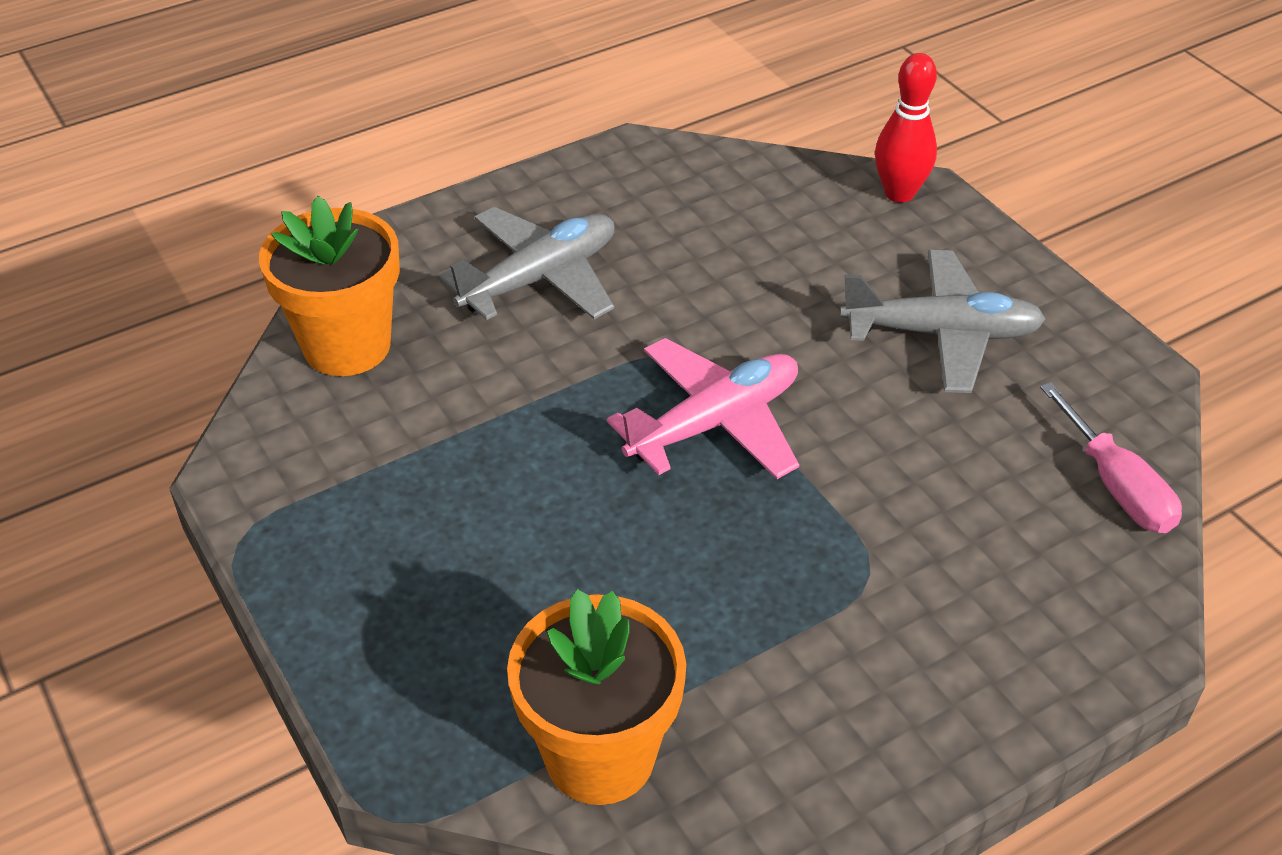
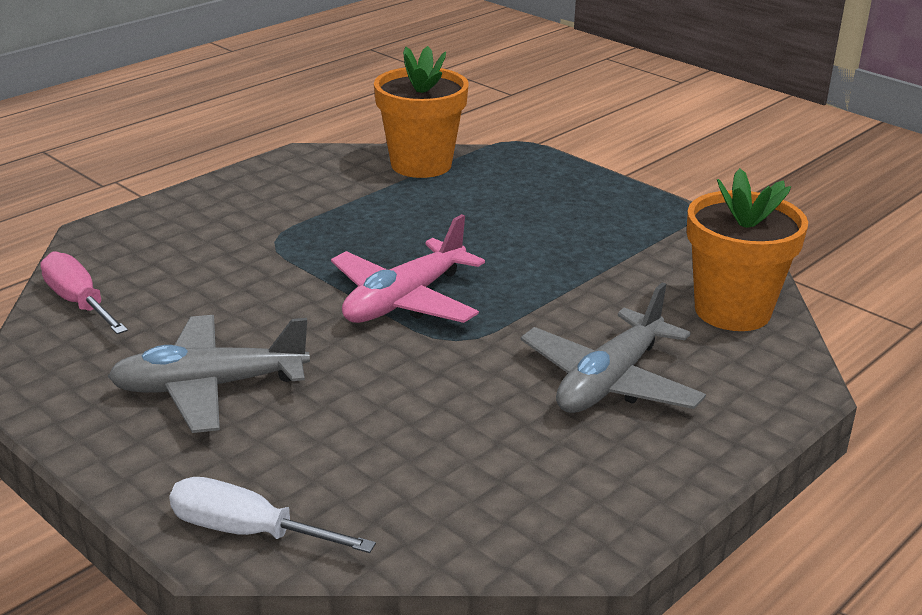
camera: 165 degrees right, 15 degrees down
(899, 193) = (247, 531): red bowling pin -> white screwdriver

